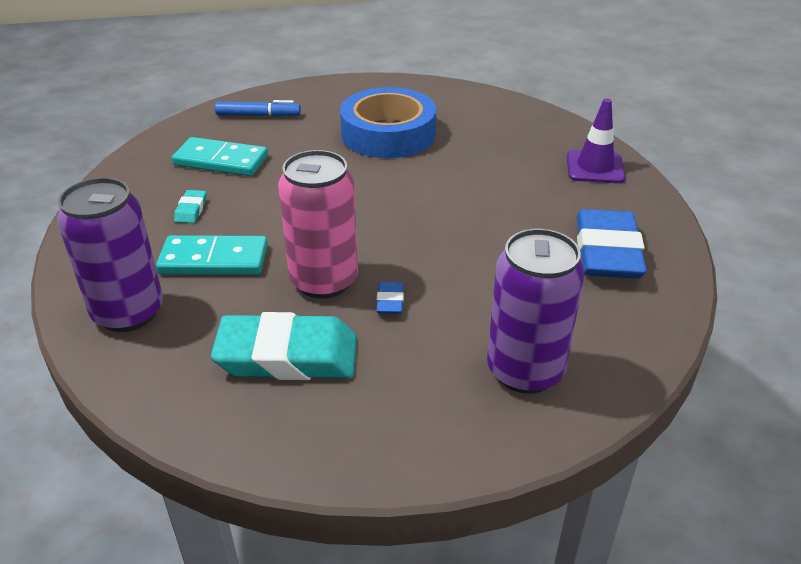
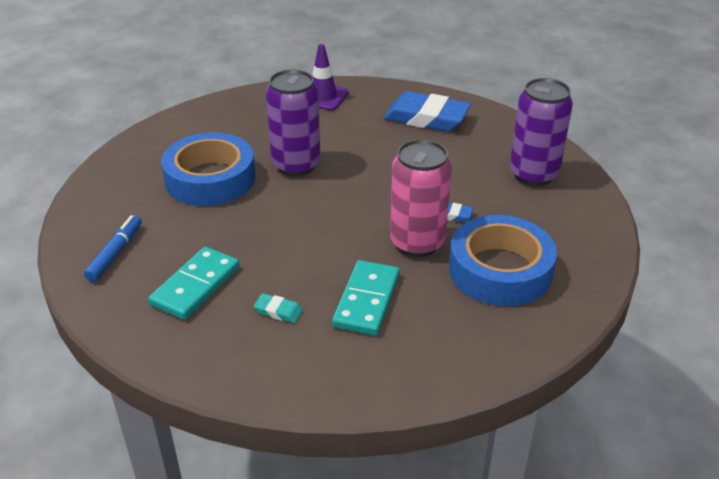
camera: 75 degrees left, 0 degrees up
(128, 312) = (425, 356): purple can -> purple can (296, 165)
(287, 356) = (500, 270): turquoise eraser -> blue tape

